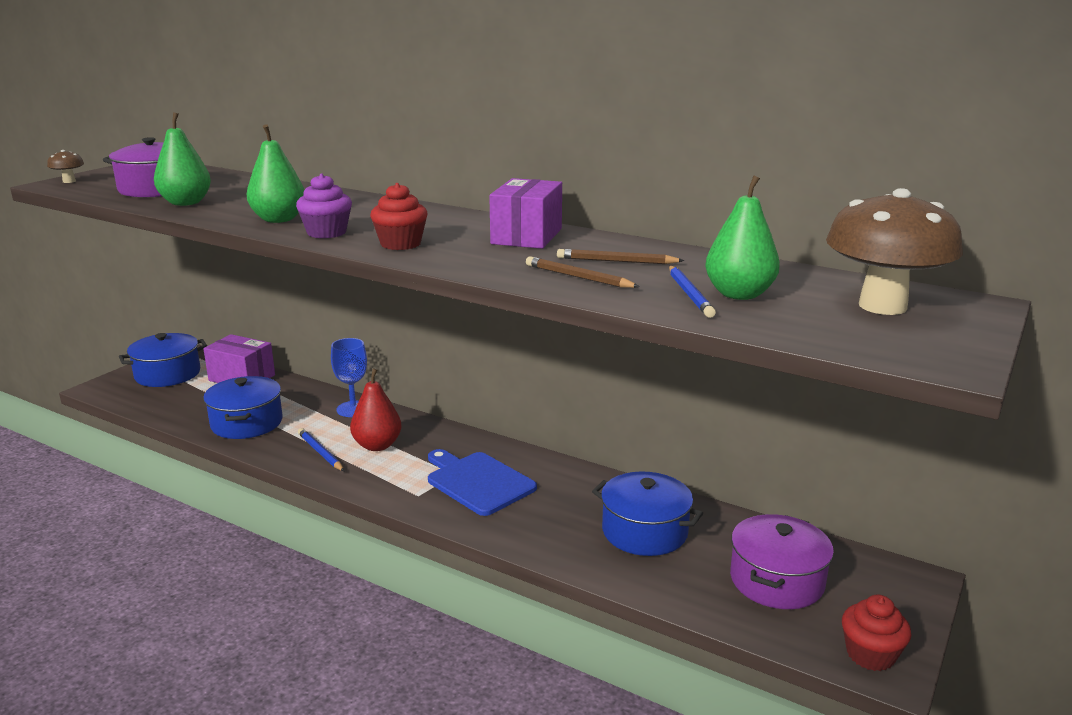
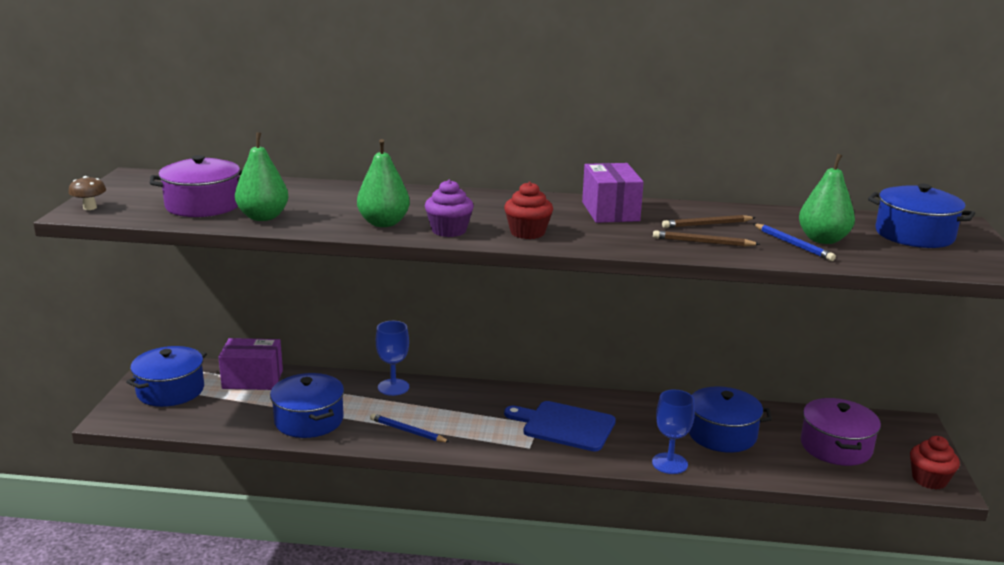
camera: 25 degrees left, 0 degrees up
(377, 445) = (450, 414): red pear -> none
(549, 548) = (669, 463): none -> blue goblet
(882, 306) = (914, 235): brown mushroom -> blue pot

